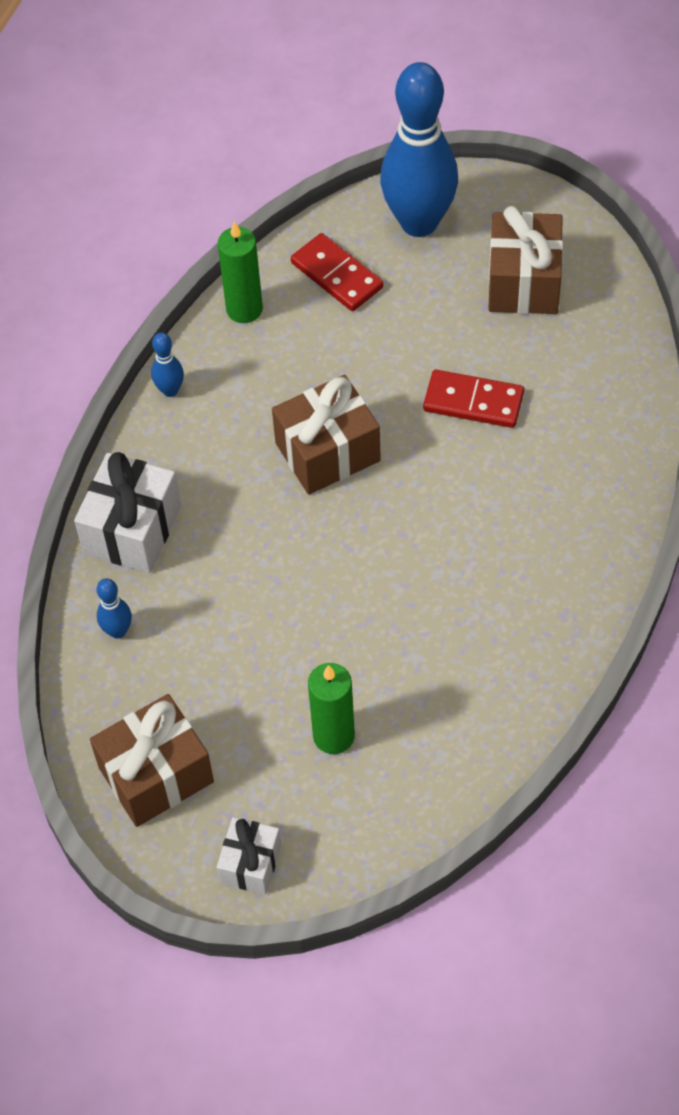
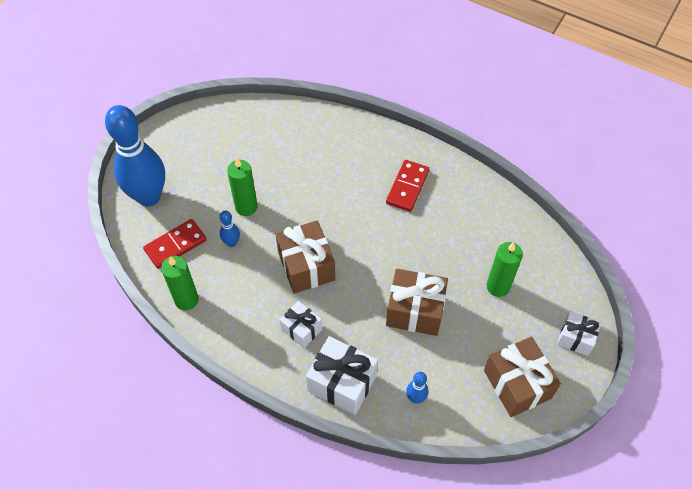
camera: 85 degrees left, 0 degrees up
(170, 390) = (239, 350): blue bowling pin -> blue bowling pin (231, 243)
(215, 463) = (301, 329): none -> white gift
(425, 352) = (246, 207): none -> green candle
(473, 401) = (287, 188): red domino -> red domino (407, 187)
(523, 282) = (210, 152): brown gift -> brown gift (415, 311)

